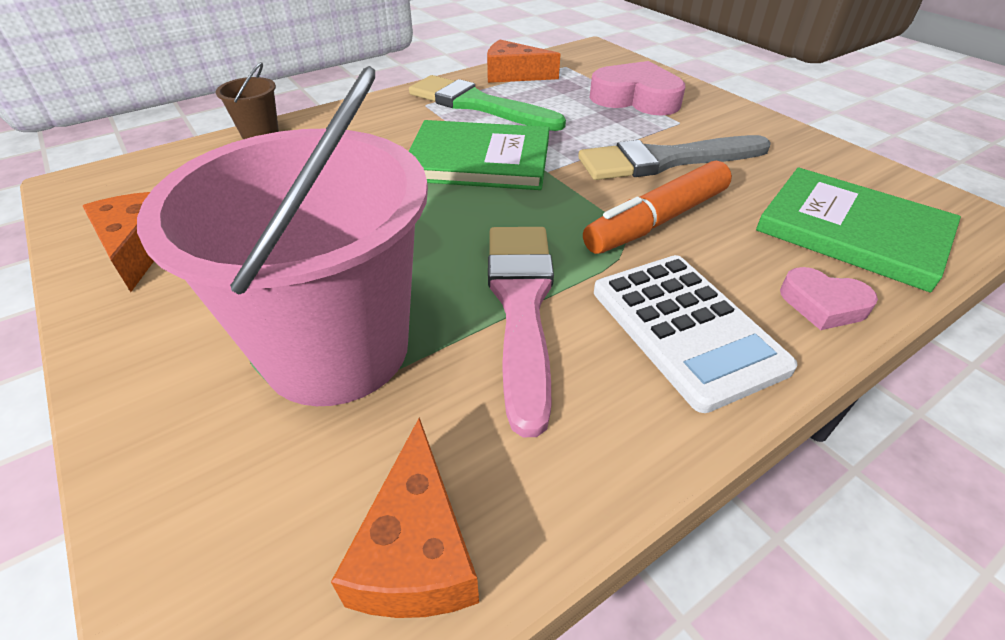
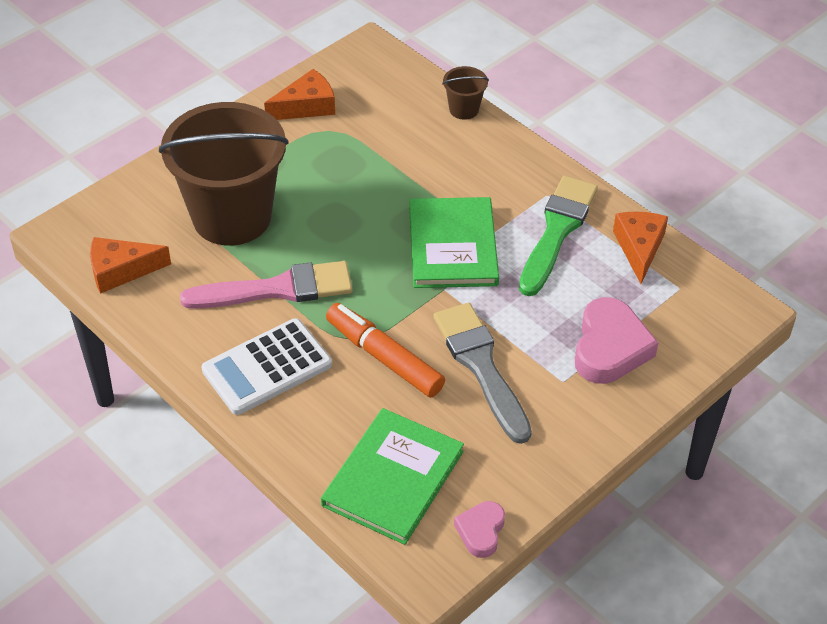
camera: 80 degrees right, 5 degrees up
(337, 349) = (232, 217): pink bucket -> brown bucket
(823, 304) = (299, 441): pink heart -> pink heart (481, 531)

